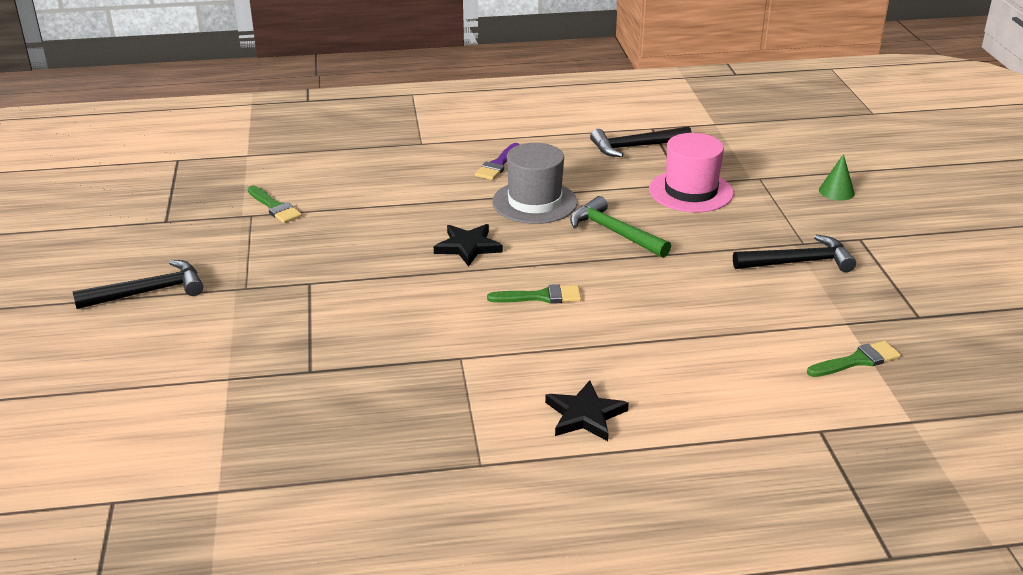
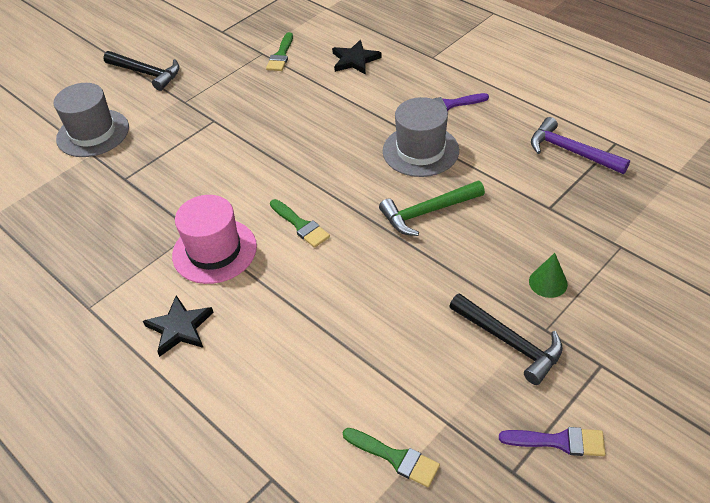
camera: 55 degrees right, 15 degrees up
(192, 365) = (93, 133): none -> grey hat
(468, 247) = (325, 156): black star -> black star (355, 60)
(614, 232) = (427, 212): green hammer -> green hammer turned 120 degrees counterclockwise
(635, 147) = (571, 151): black hammer -> purple hammer
(690, 191) = (542, 219): pink hat -> pink hat (214, 251)
(836, 191) = (666, 308): green cone -> green cone (548, 282)
(910, 286) = (558, 441): none -> purple brush

